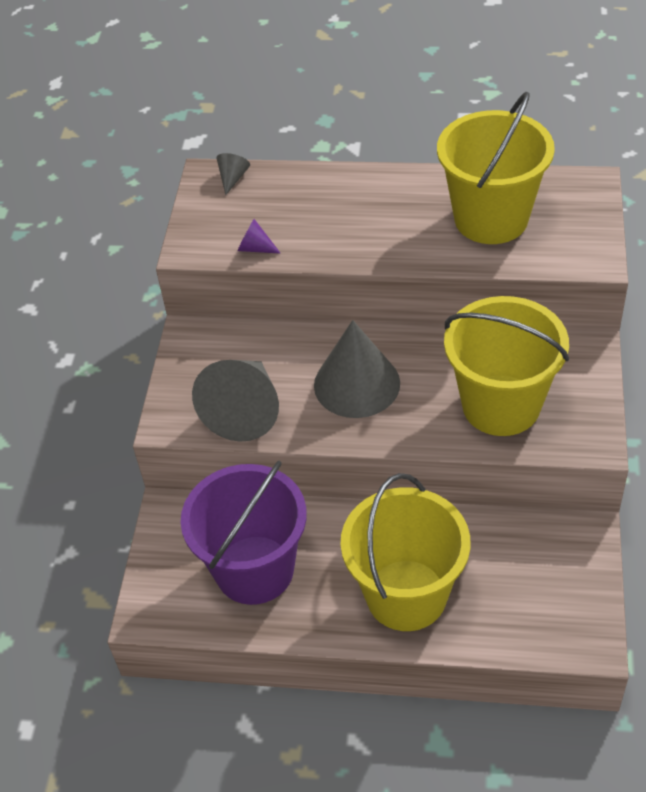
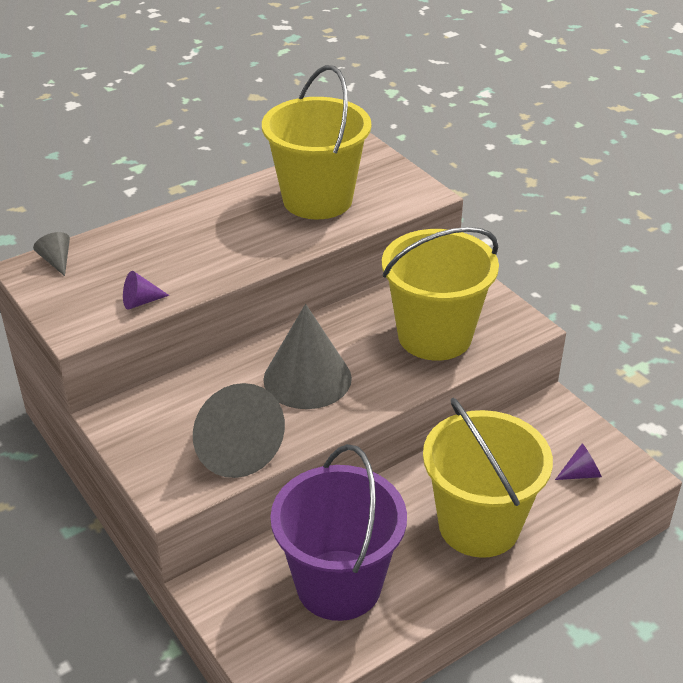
camera: 45 degrees left, 10 degrees down
(541, 609) = (581, 474): none -> purple cone

